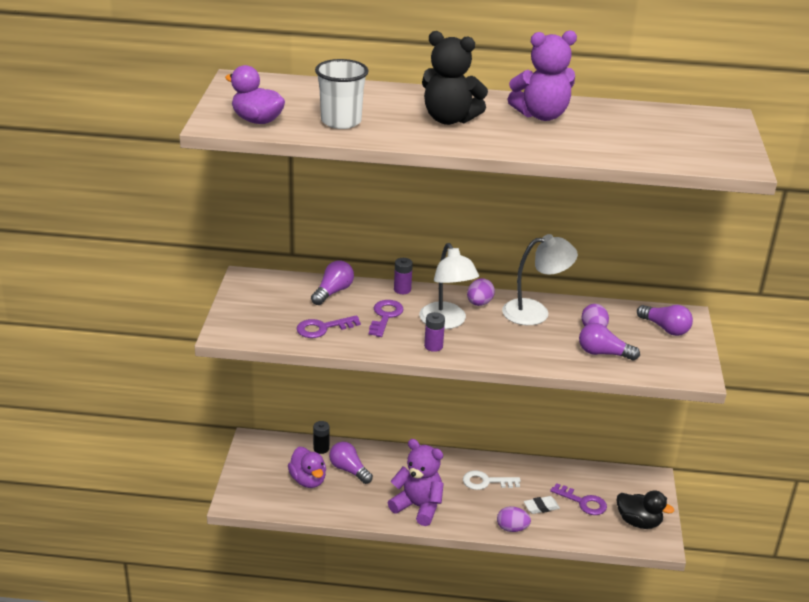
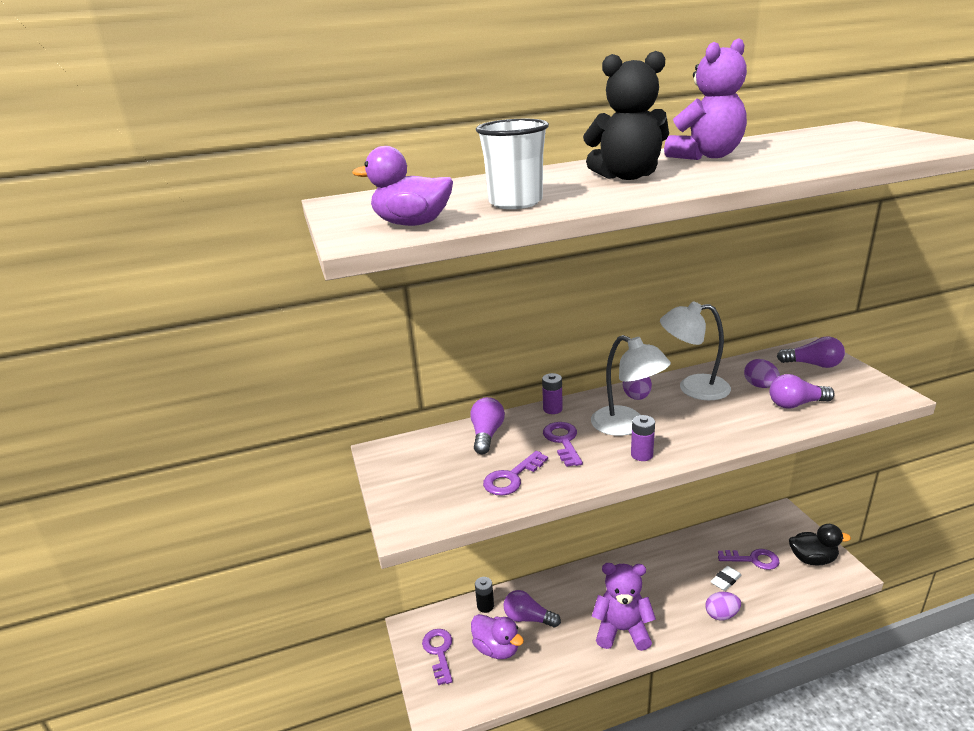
camera: 20 degrees left, 5 degrees down
(262, 466) = (439, 652): none -> purple key
(486, 482) = (659, 575): white key -> none
(535, 312) = (693, 388): white lamp -> white lamp turned 135 degrees counterclockwise

